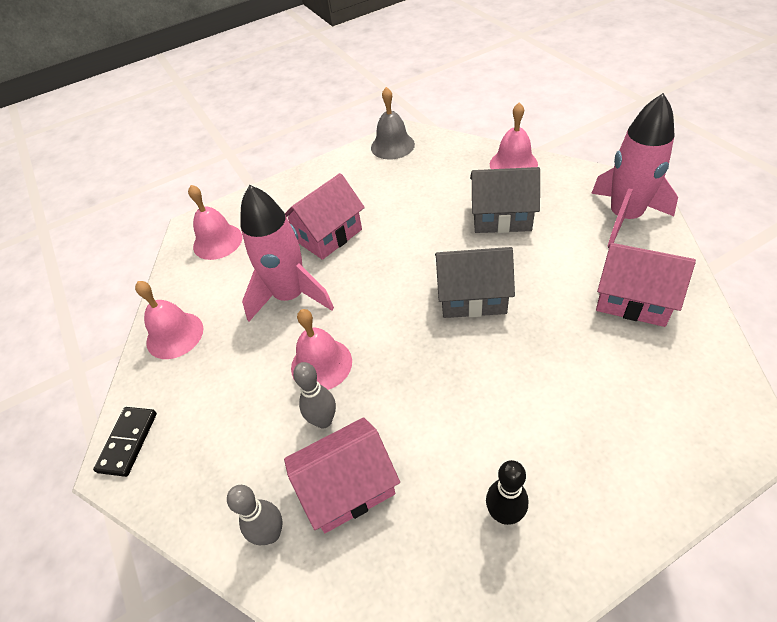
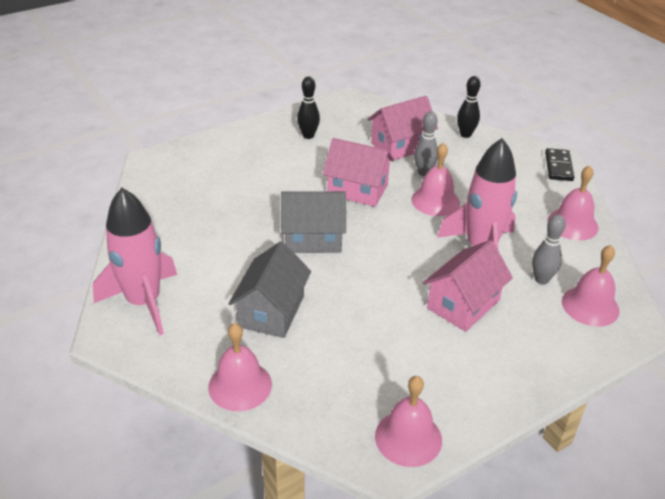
camera: 170 degrees right, 10 degrees down
(230, 526) = (465, 134): none -> black bowling pin
(271, 534) = (440, 132): grey bowling pin -> grey bowling pin (541, 279)
(392, 146) = (408, 438): grey bell -> pink bell
(501, 217) = (271, 311): grey house -> grey house turned 75 degrees counterclockwise
(633, 300) = (179, 230): pink house -> pink house (357, 190)

